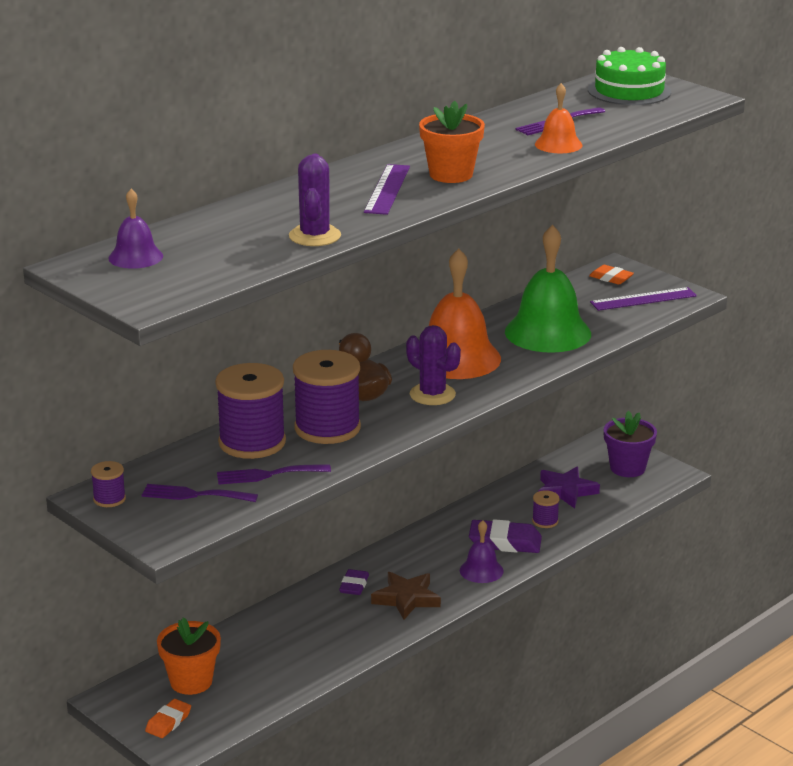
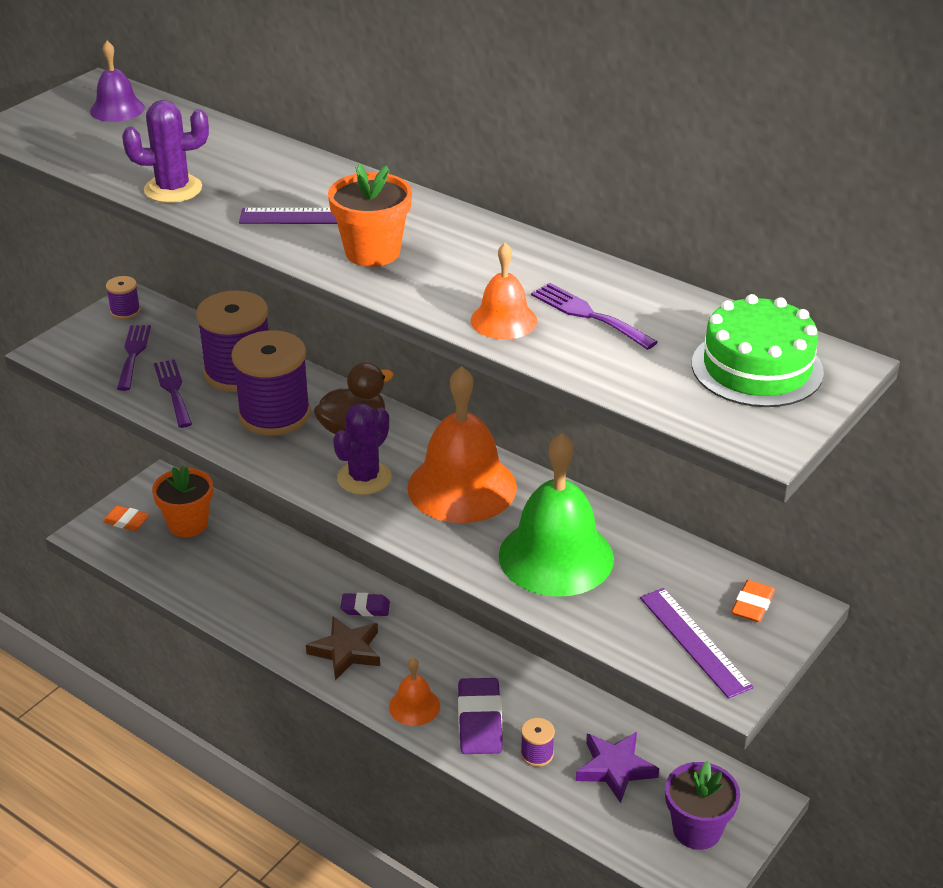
camera: 80 degrees right, 10 degrees up
(481, 570) = (414, 706): purple bell -> orange bell

